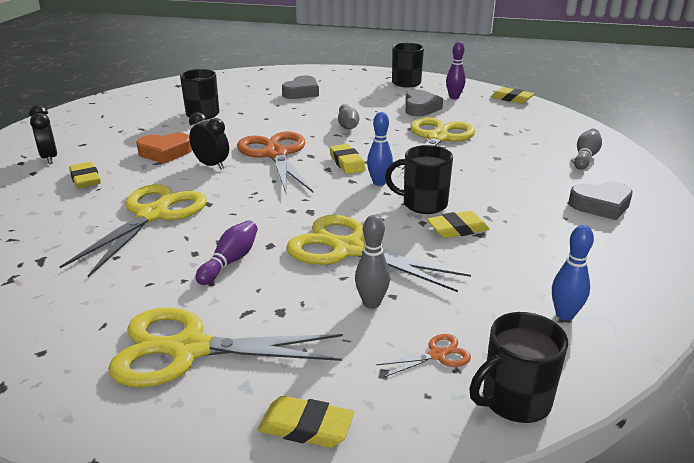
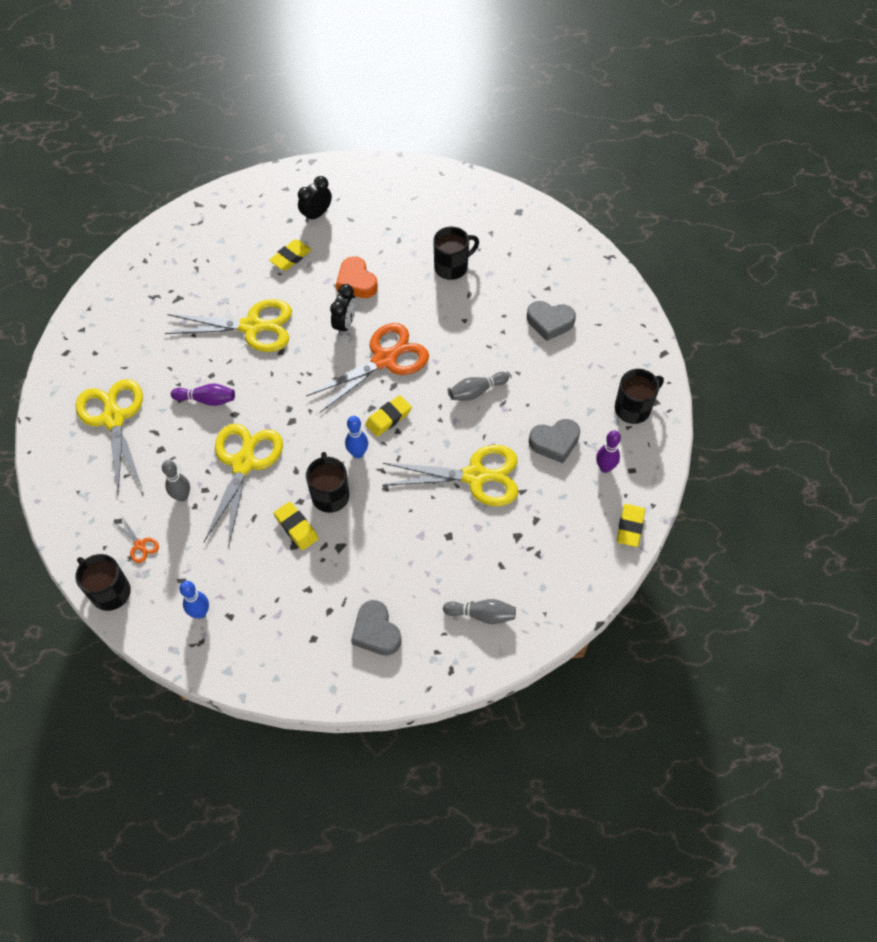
camera: 70 degrees right, 30 degrees up
(306, 427) = (68, 497): yellow eraser -> none

